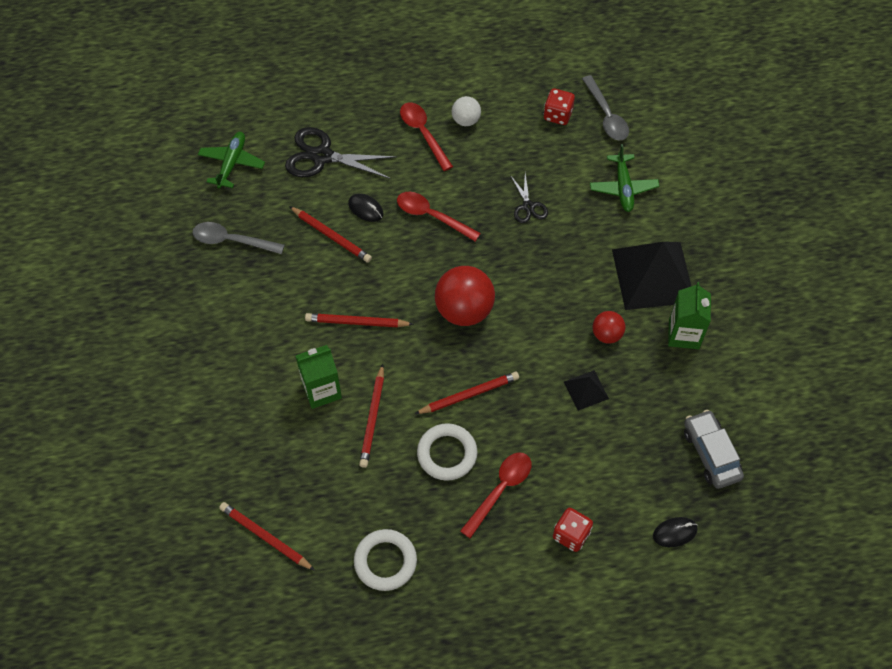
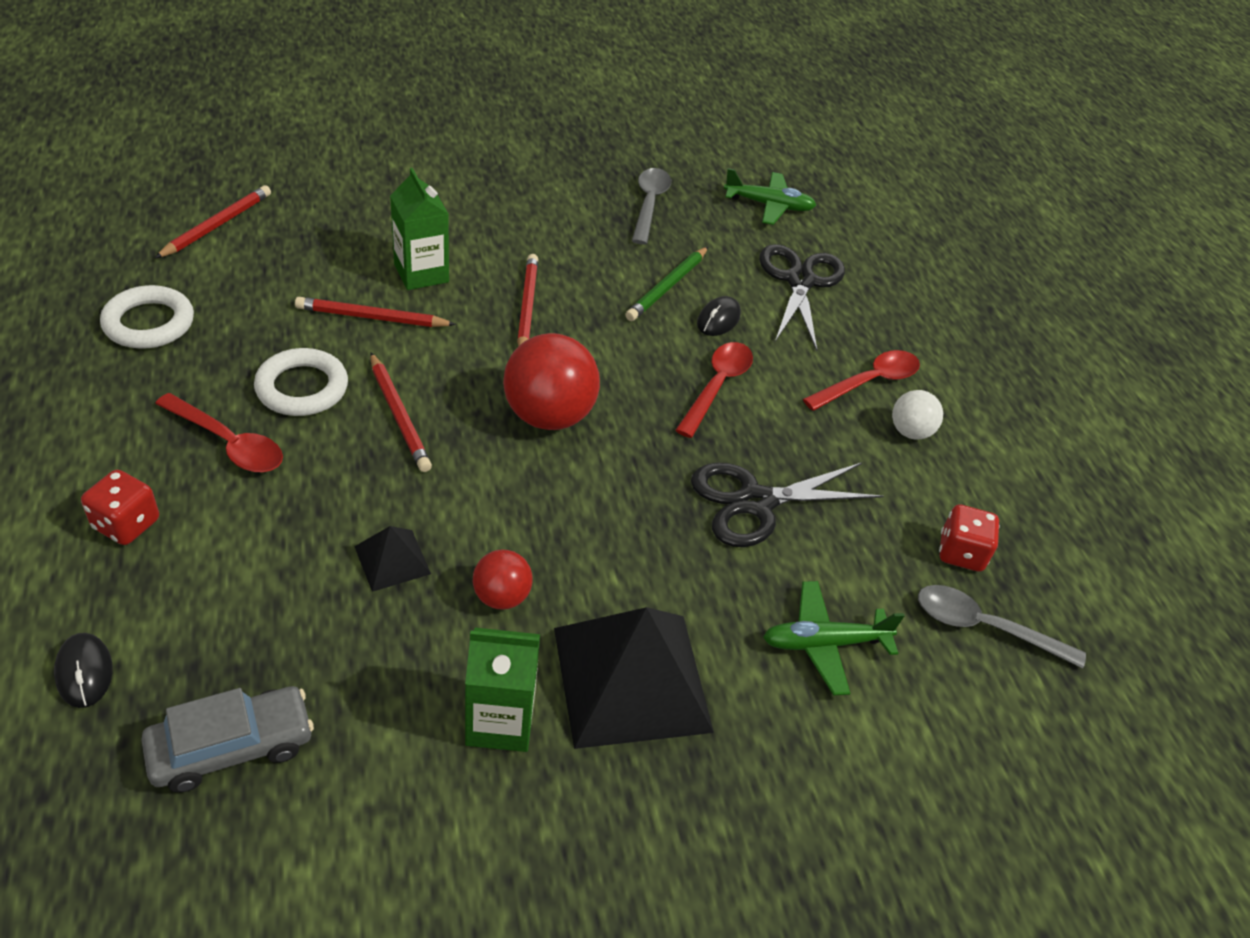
camera: 80 degrees right, 15 degrees down
(331, 236) = (667, 287): red pencil -> green pencil
(528, 206) = (756, 502): black scissors -> black scissors, size x1.81
(606, 115) = (984, 627): grey spoon -> grey spoon turned 45 degrees clockwise

